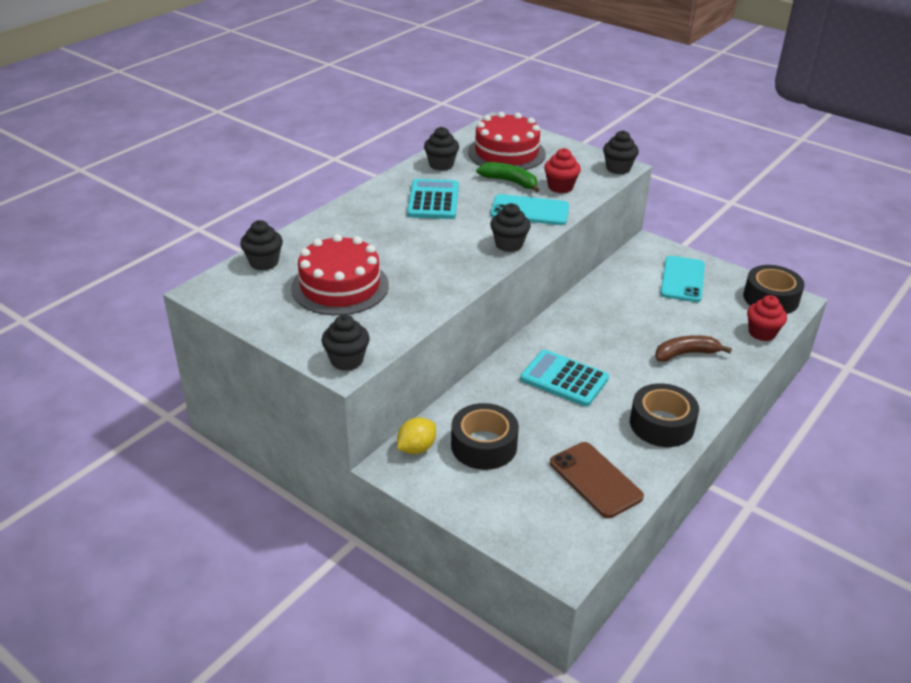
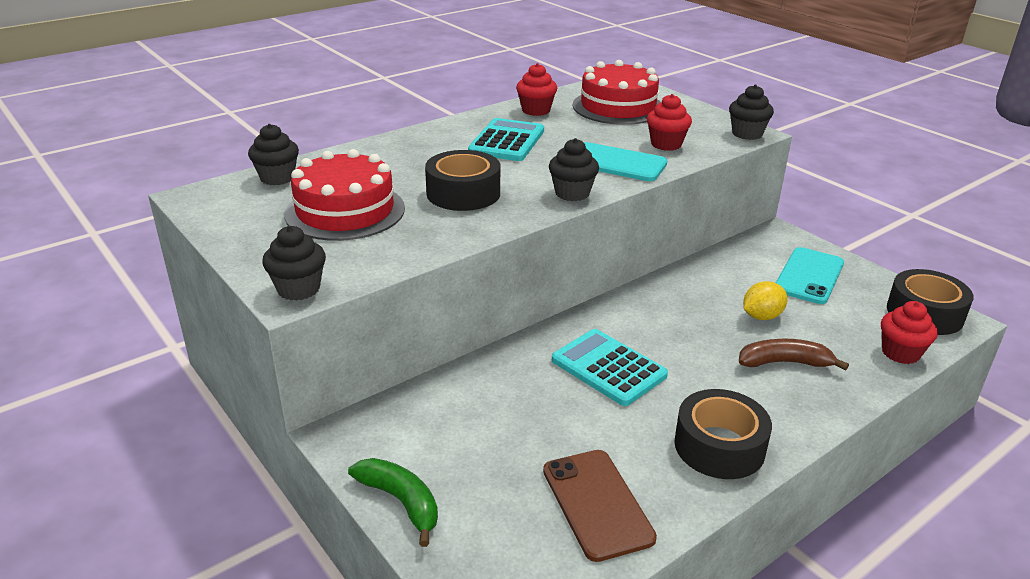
camera: 15 degrees right, 5 degrees down
(416, 448) = (381, 420): yellow lemon -> yellow lemon (761, 316)
(441, 165) = (536, 110): black cupcake -> red cupcake
(484, 445) = (467, 432): black tape -> black tape (463, 193)
(510, 182) = (607, 133): green banana -> green banana (401, 502)

